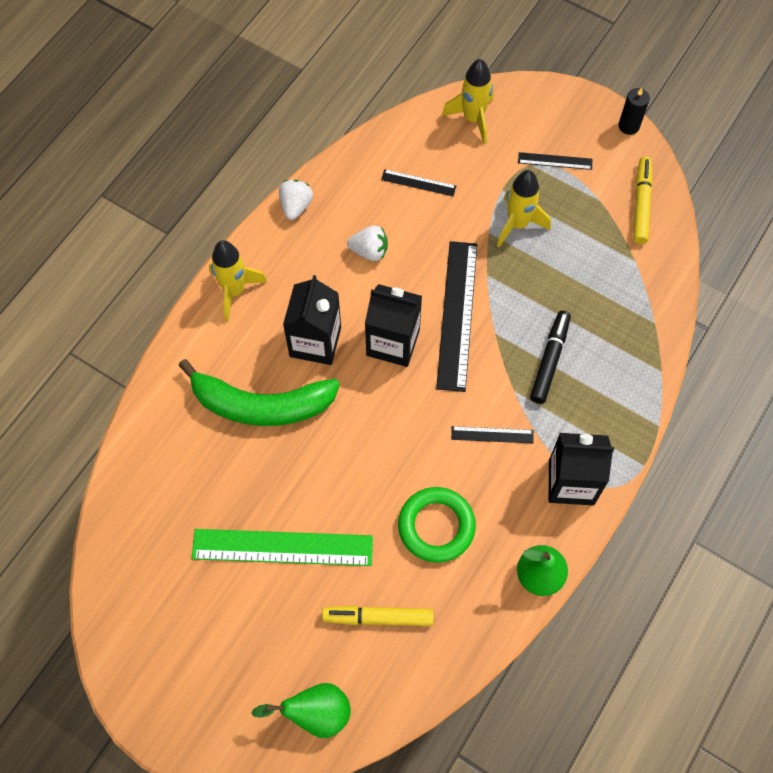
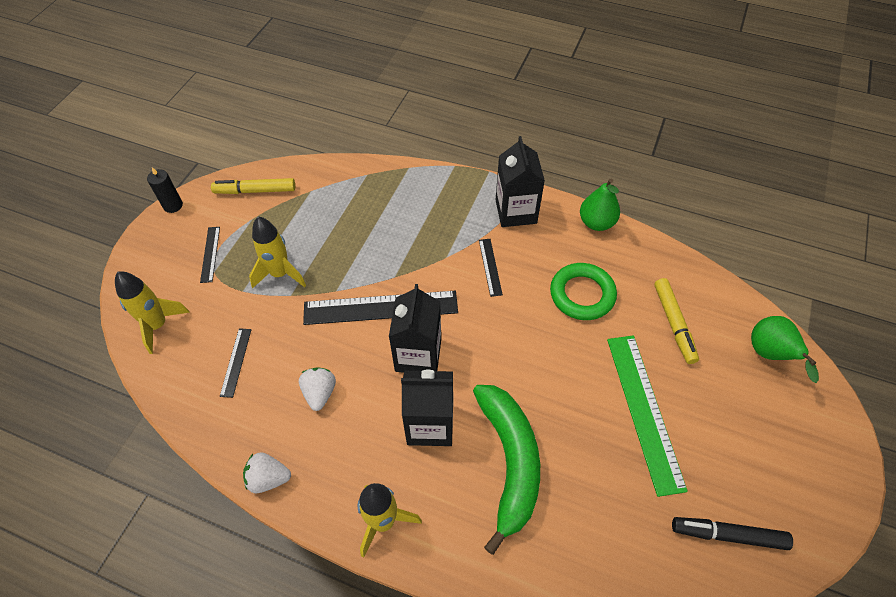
camera: 100 degrees left, 10 degrees down
(549, 360) = (413, 236): black marker -> black marker (728, 535)

